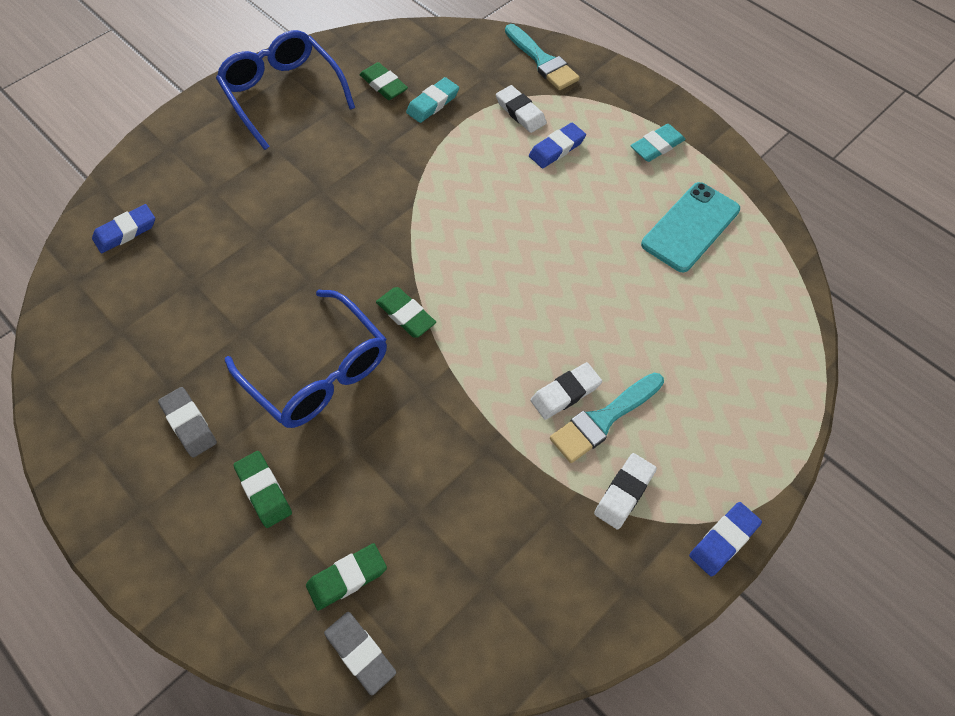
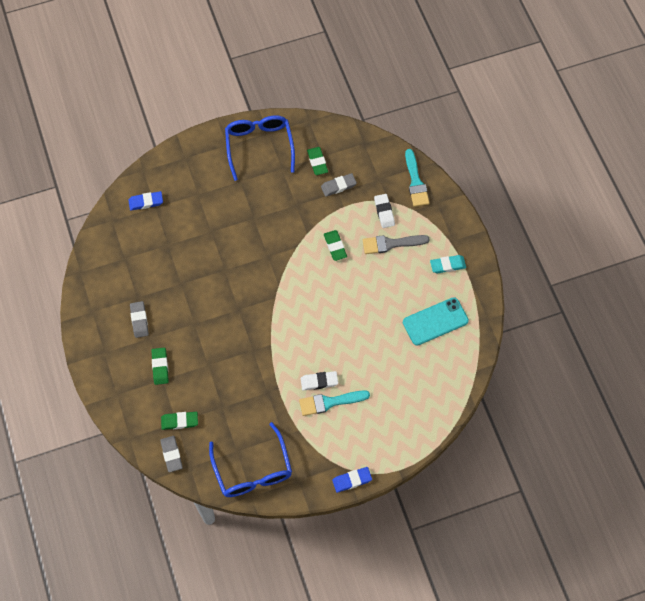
camera: 25 degrees right, 5 degrees up
(318, 372) = (208, 320): blue glasses -> blue glasses (253, 470)
(406, 315) = (263, 308): green eraser -> green eraser (335, 246)
(433, 103) = (338, 186): turquoise eraser -> grey eraser
(557, 148) = (391, 244): blue eraser -> grey brush
(624, 492) = (319, 440): white eraser -> none

